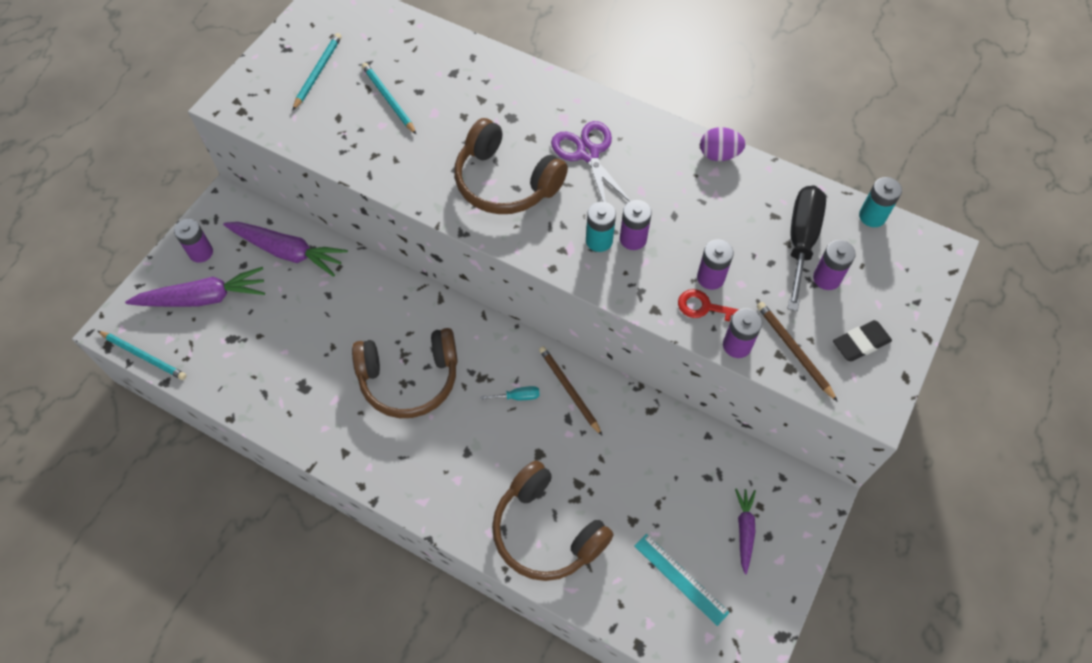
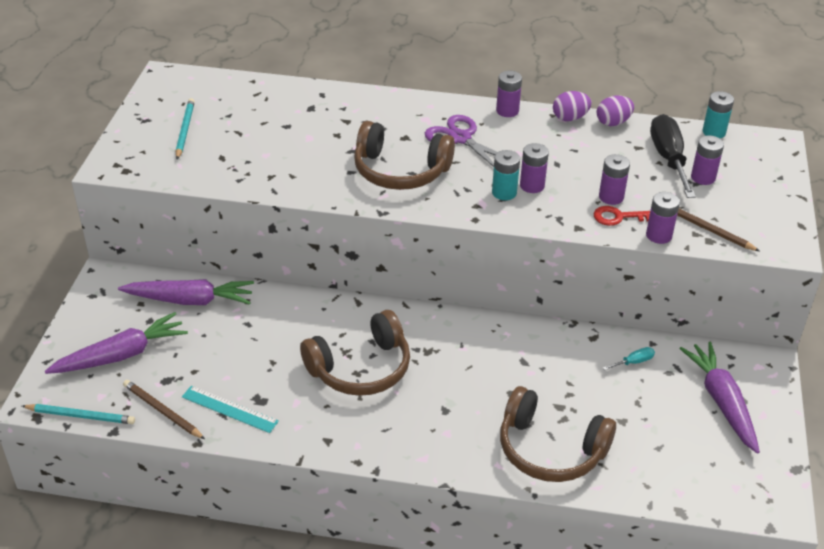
camera: 20 degrees left, 20 degrees down
(201, 252) = (100, 320): purple battery -> purple battery (507, 111)
(388, 99) = (262, 136): turquoise pencil -> none
(518, 397) = (469, 357): turquoise screwdriver -> turquoise screwdriver (634, 362)
(569, 390) = (513, 340): brown pencil -> brown pencil (162, 411)
(681, 578) = (688, 451): turquoise ruler -> turquoise ruler (229, 409)
(744, 530) = (721, 402): purple carrot -> purple carrot, size x1.79
(763, 173) = (613, 122): none -> purple egg
(860, 343) = (754, 212): black eraser -> none

